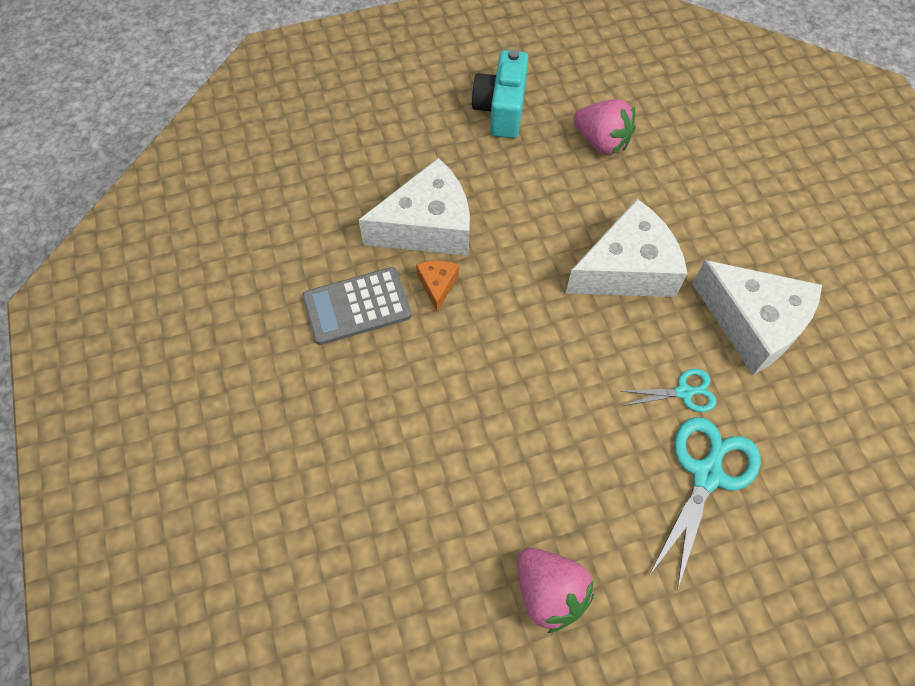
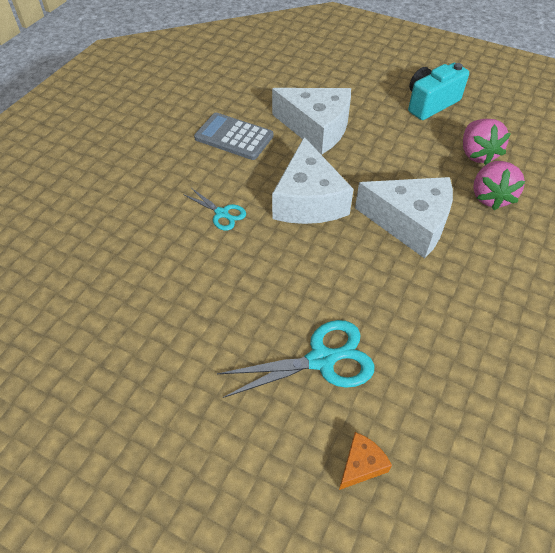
camera: 45 degrees right, 10 degrees down
(437, 285) = (287, 156): orange cheese -> orange cheese (361, 465)
(549, 592) = (155, 333): pink strawberry -> pink strawberry (490, 197)
(684, 392) = (364, 308): turquoise scissors -> turquoise scissors (222, 214)
(753, 324) = (462, 311): white cheese -> white cheese (308, 200)

